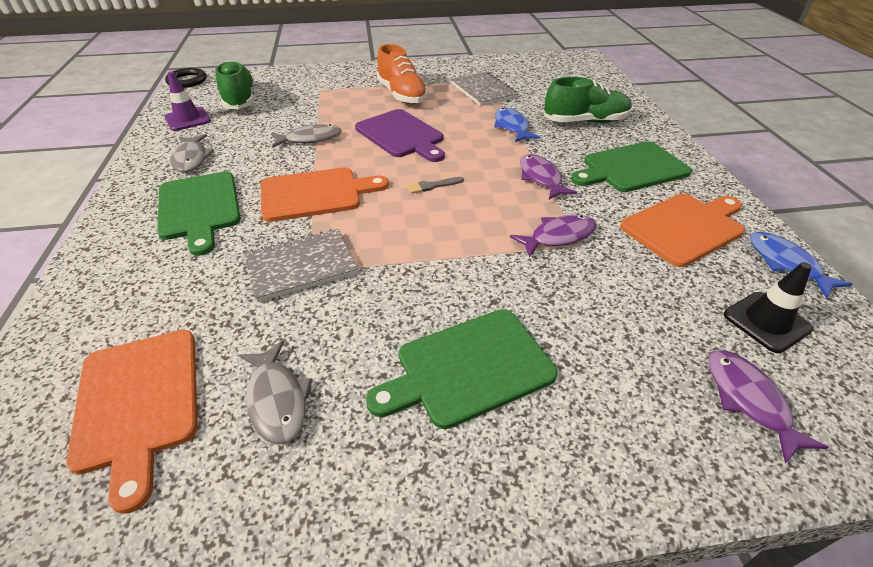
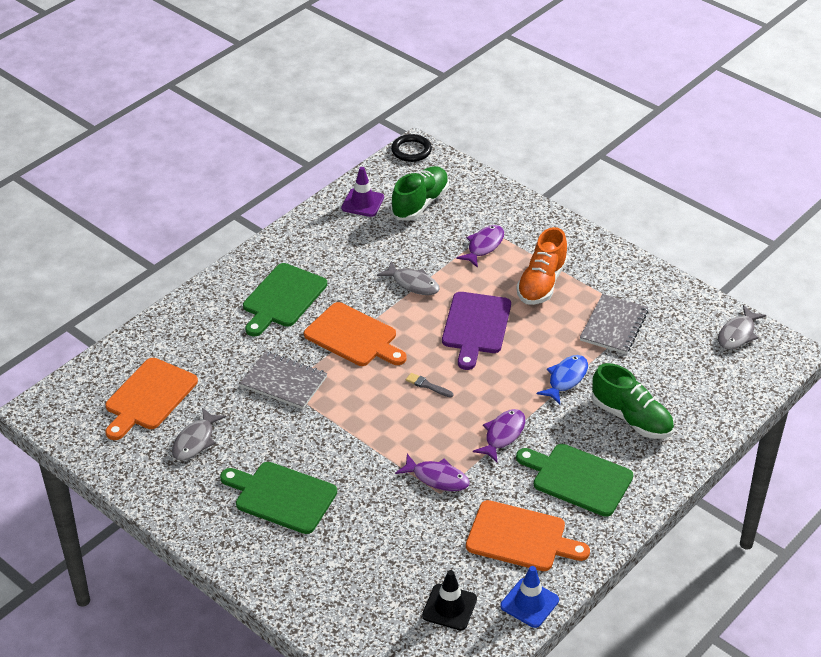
camera: 50 degrees right, 0 degrees up
(191, 159) = (322, 249): grey fish -> grey fish (738, 334)
(748, 400) = (369, 615): purple fish -> purple fish (483, 246)
(786, 264) = (529, 603): blue fish -> blue traffic cone

